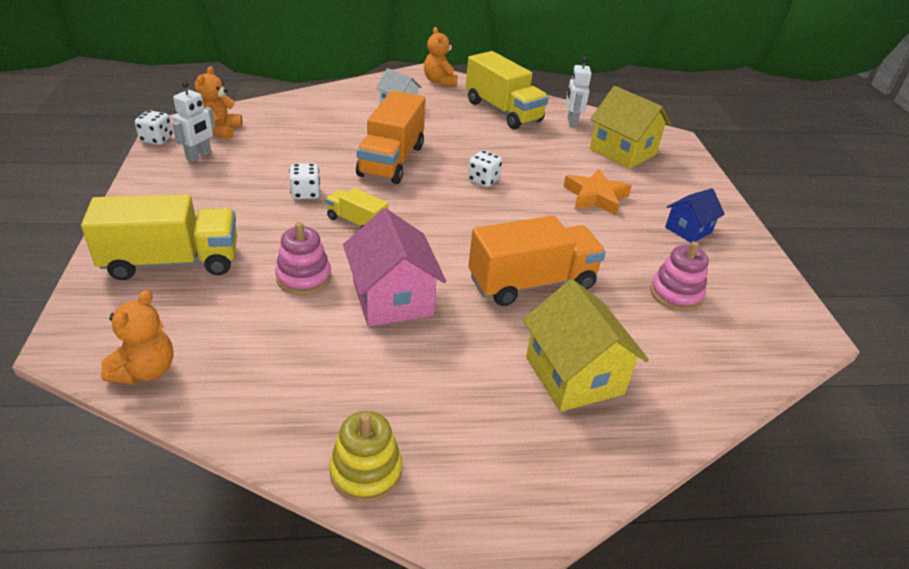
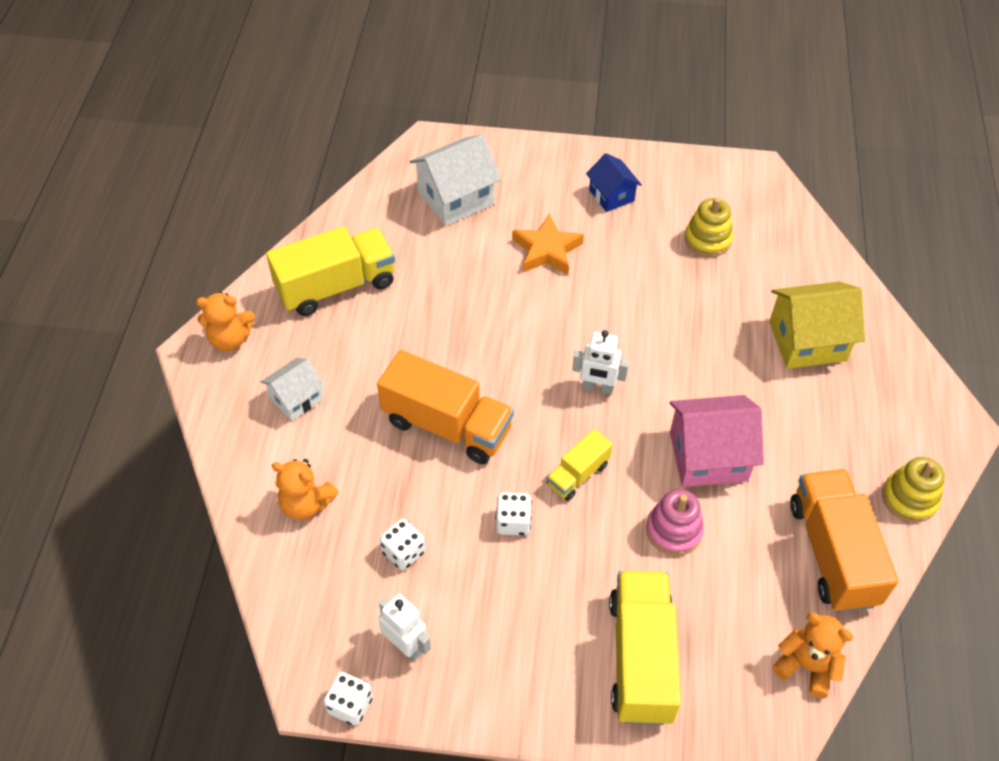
camera: 75 degrees left, 15 degrees up
(220, 130) = (334, 622): orange teddy bear -> orange teddy bear (306, 504)
(483, 180) = (503, 341): white dice -> white dice (403, 552)
(532, 283) = (688, 340): orange truck -> orange truck (832, 553)
(571, 122) = (376, 224): white robot -> white robot (597, 388)
(622, 152) = (456, 198): yellow house -> white house
(675, 294) = (707, 239): pink stacking toy -> yellow stacking toy

